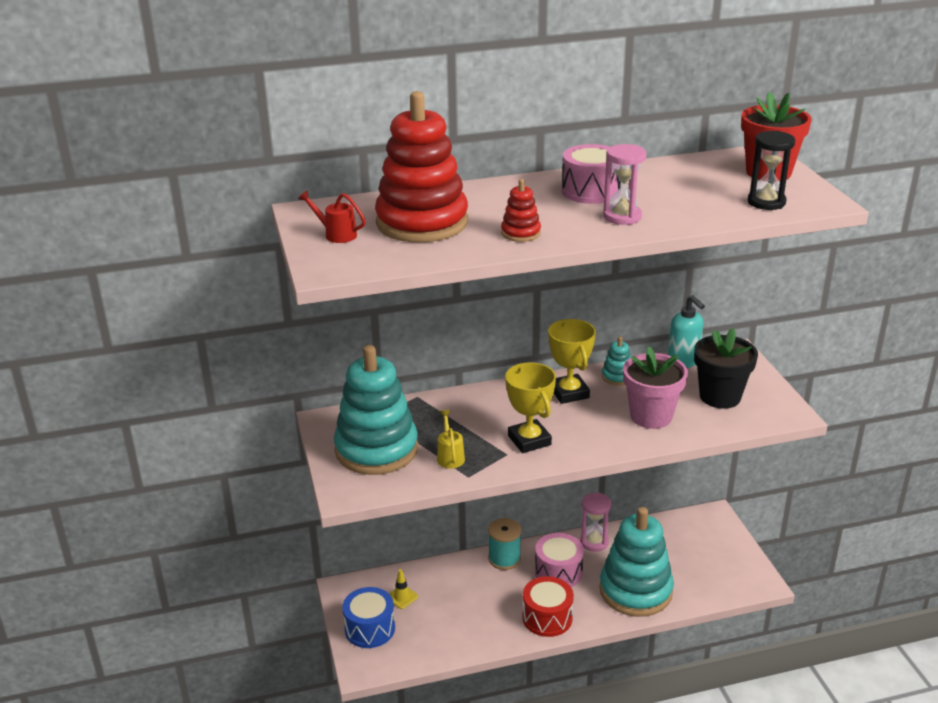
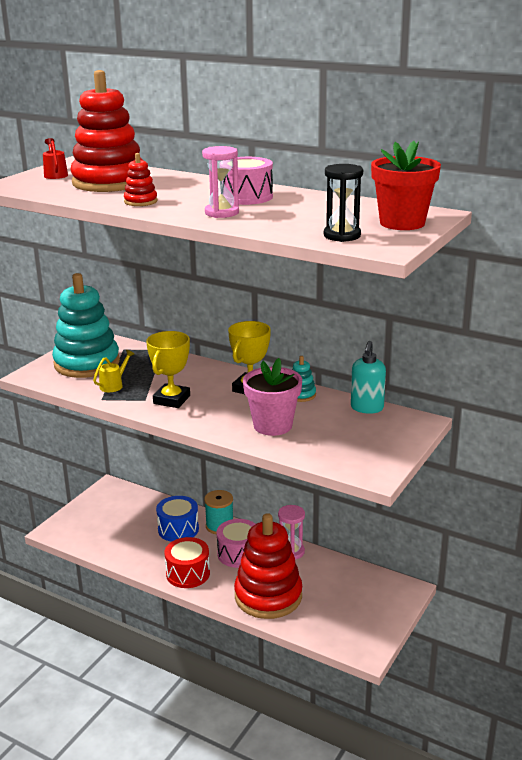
camera: 45 degrees right, 5 degrees down
(370, 629) = (88, 514): blue drum -> blue drum (178, 529)
(402, 597) = (130, 510): yellow traffic cone -> none
(635, 591) = (268, 596): turquoise stacking toy -> red stacking toy
(720, 396) = (346, 439): black flower pot -> none

